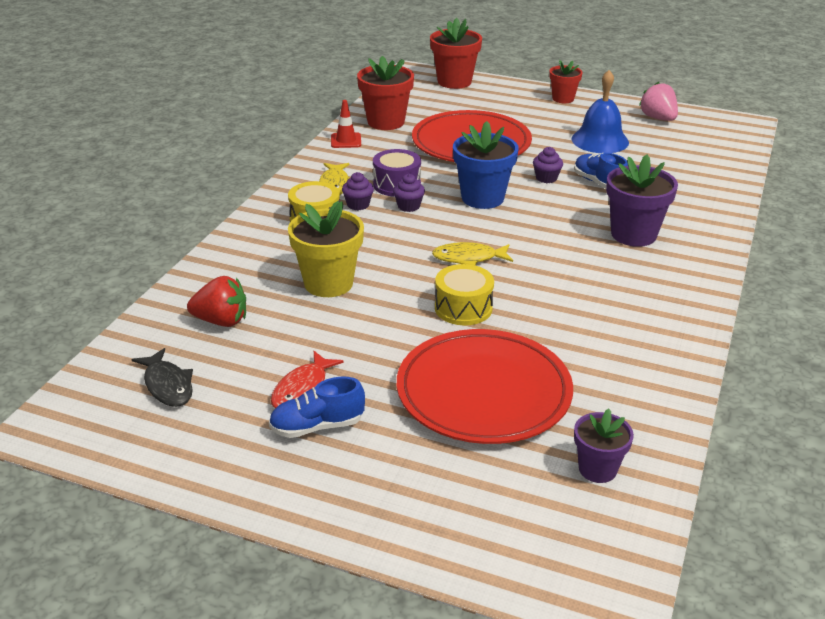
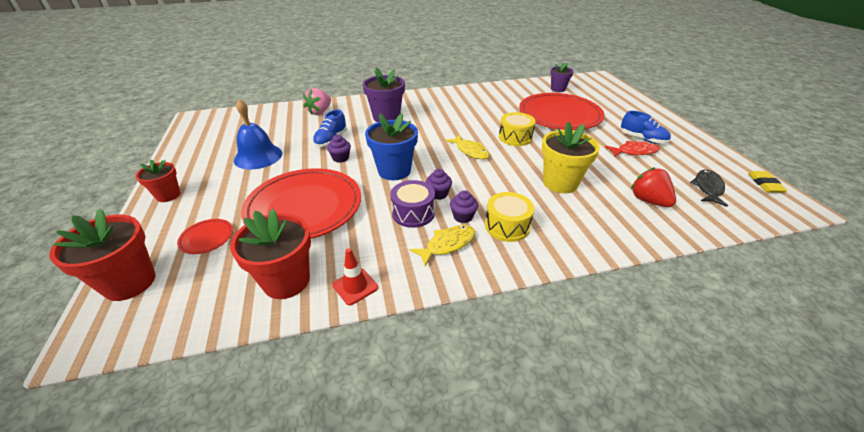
camera: 125 degrees left, 5 degrees up
(95, 445) = (765, 184): none -> yellow eraser
(475, 105) = (207, 238): none -> red plate
(658, 118) = (199, 146): pink strawberry -> pink strawberry (320, 112)

